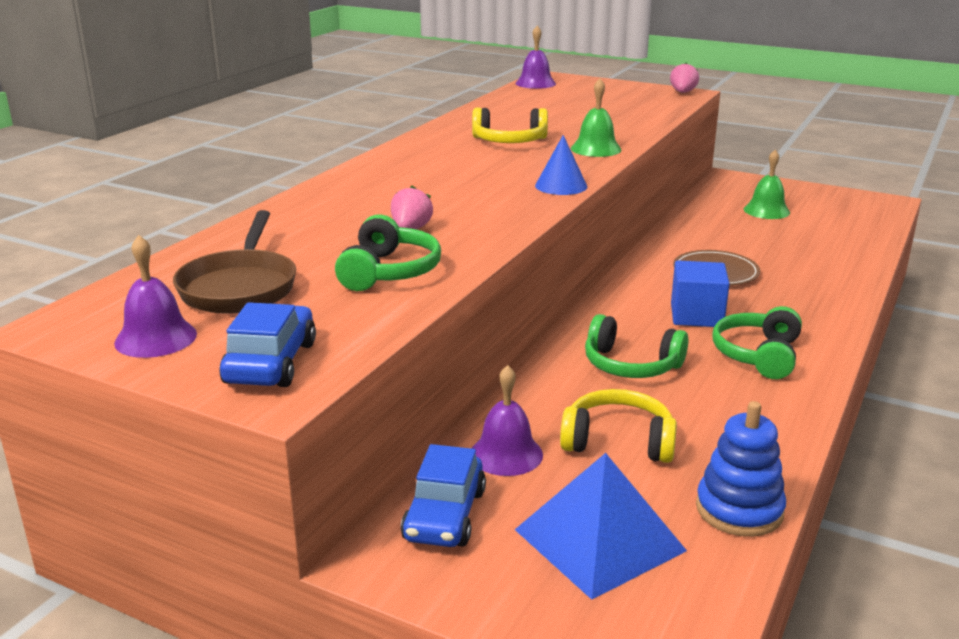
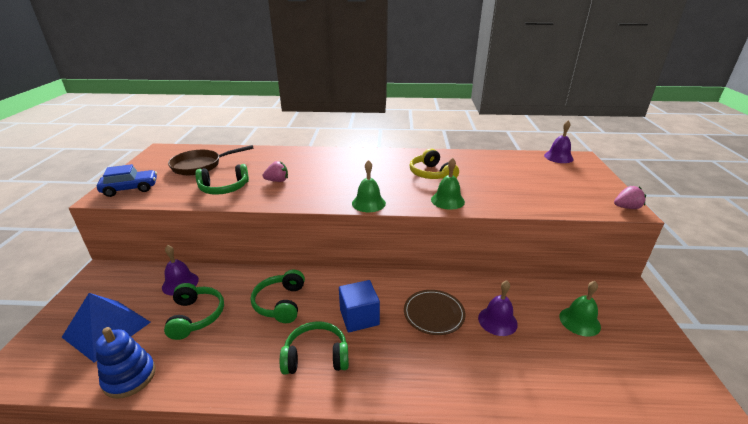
camera: 65 degrees right, 5 degrees up
(156, 338) = (152, 165): purple bell -> purple bell (497, 321)
(445, 515) = (130, 279): blue car -> none
(561, 186) = (368, 203): blue cone -> green bell
(618, 441) = (196, 316): yellow headphones -> green headphones

